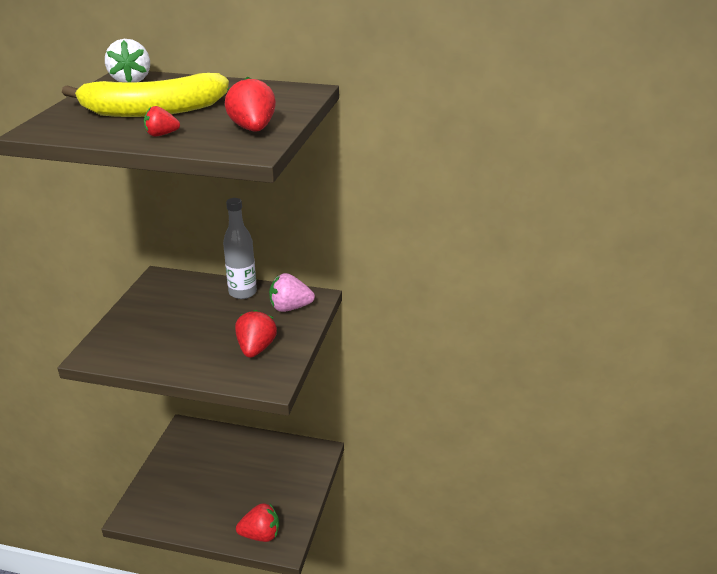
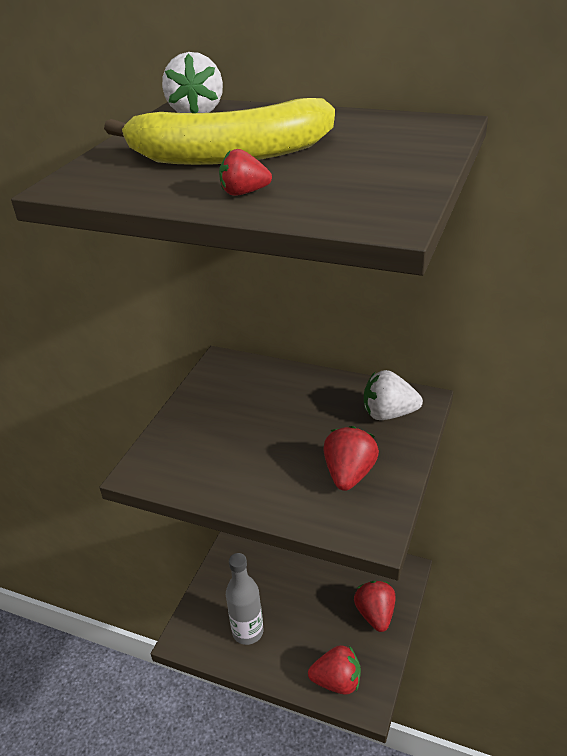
camera: 10 degrees right, 5 degrees up
(242, 292) = (326, 388): grey bottle -> grey bottle (248, 632)
(253, 129) = (380, 184): red strawberry -> red strawberry (375, 614)
(290, 308) = (388, 414): pink strawberry -> white strawberry

